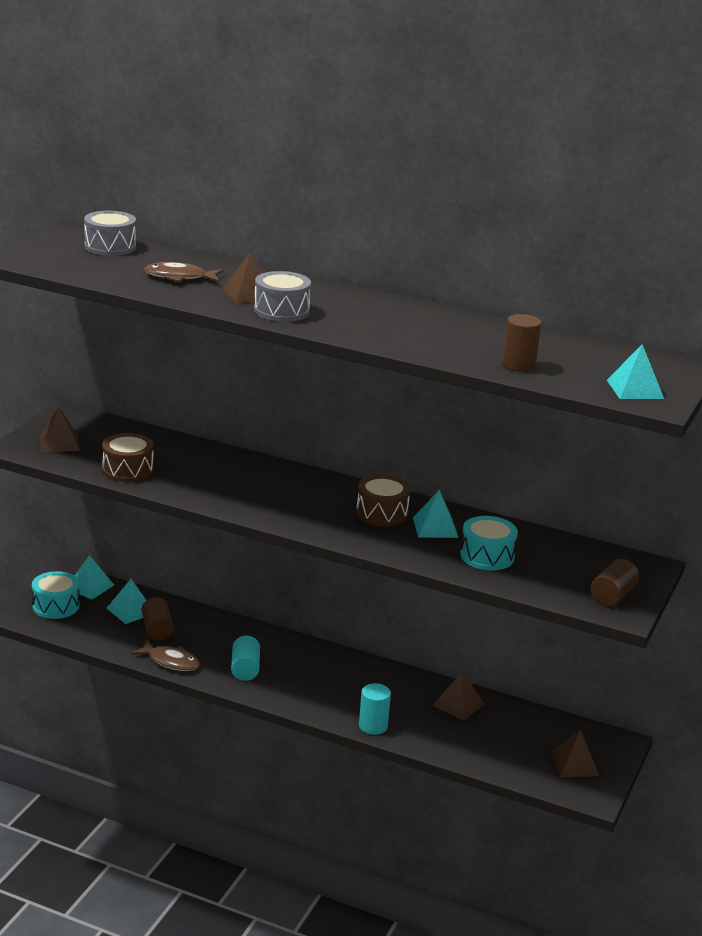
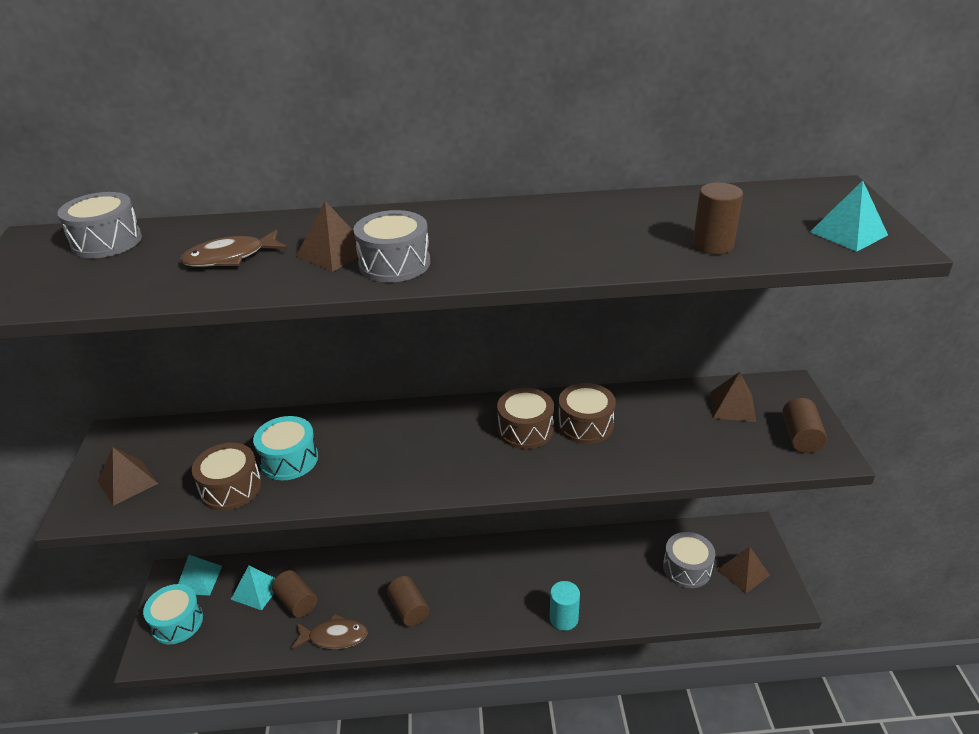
camera: 25 degrees left, 10 degrees up
(245, 669) = (409, 609): turquoise cylinder -> brown cylinder
(435, 527) = (585, 425): turquoise pyramid -> brown drum
(458, 704) = (610, 554): brown pyramid -> brown pyramid (732, 406)
(487, 556) = (660, 440): turquoise drum -> turquoise drum (289, 459)
(522, 741) = (687, 568): none -> grey drum

